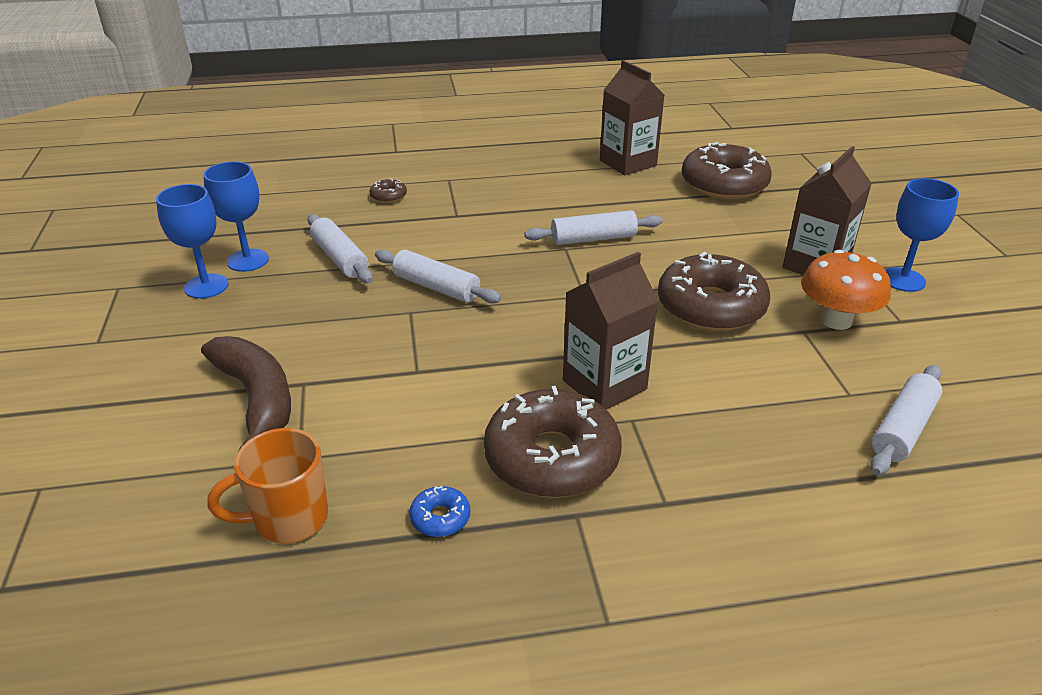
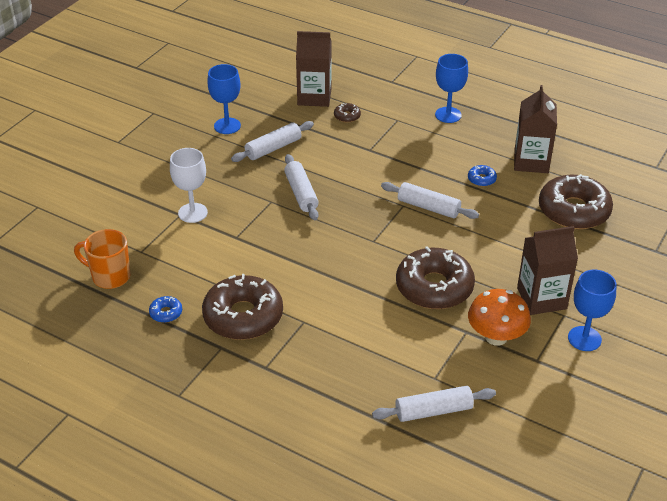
camera: 40 degrees right, 5 degrees up
(206, 286) = (192, 133): blue goblet -> blue goblet (448, 115)
(256, 399) = (153, 211): brown banana -> none
(320, 372) = (192, 213): none -> white goblet
(340, 258) = (273, 148): white rolling pin -> white rolling pin turned 45 degrees clockwise
(604, 384) = (314, 296): brown carton -> brown carton (314, 97)
(606, 194) = (481, 179): none -> blue donut

